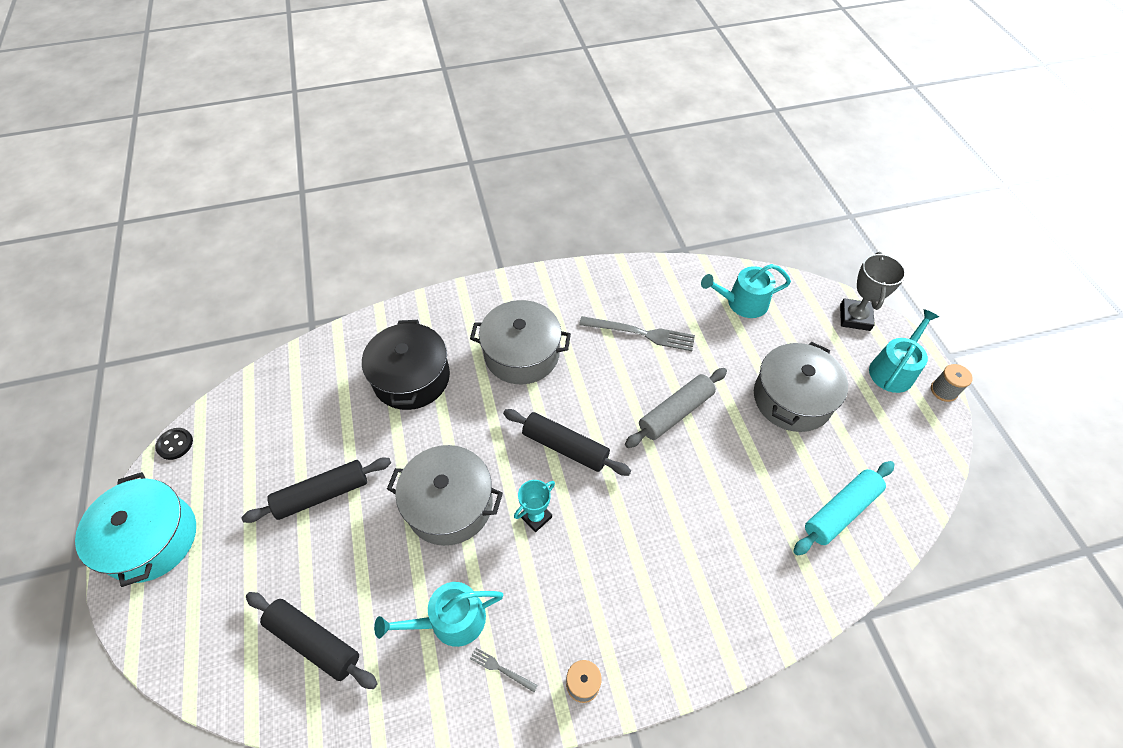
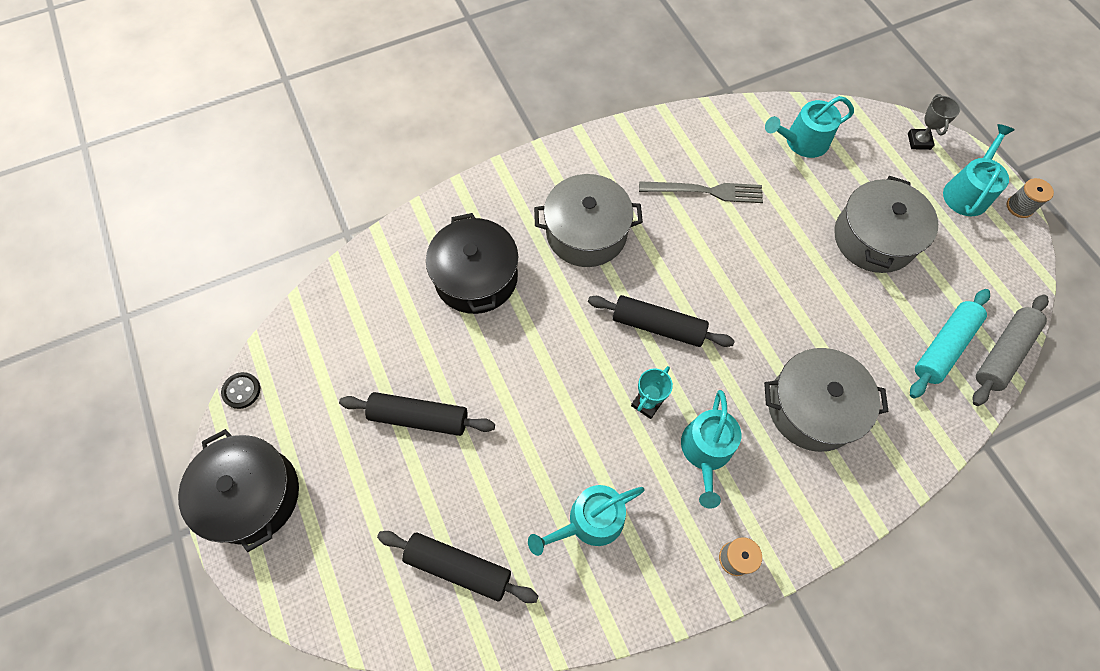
camera: 10 degrees left, 10 degrees up
(151, 539) = (252, 495): turquoise pot -> black pot
(322, 494) = (419, 417): black rolling pin -> black rolling pin turned 45 degrees clockwise
(449, 504) = (555, 405): grey pot -> grey pot (812, 408)
(501, 669) = (652, 559): grey fork -> none
(580, 573) = (706, 451): none -> turquoise watering can
(675, 412) = (761, 272): grey rolling pin -> grey rolling pin (1003, 353)
(855, 317) = (919, 141): grey trophy -> grey trophy, size x0.66

